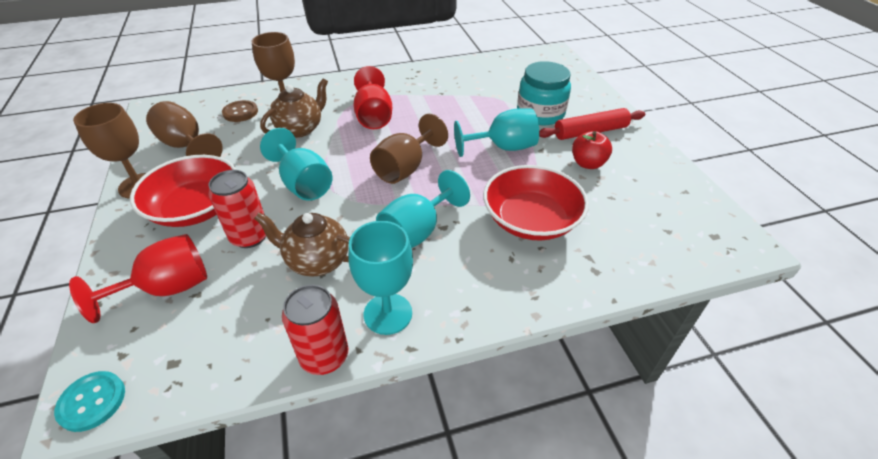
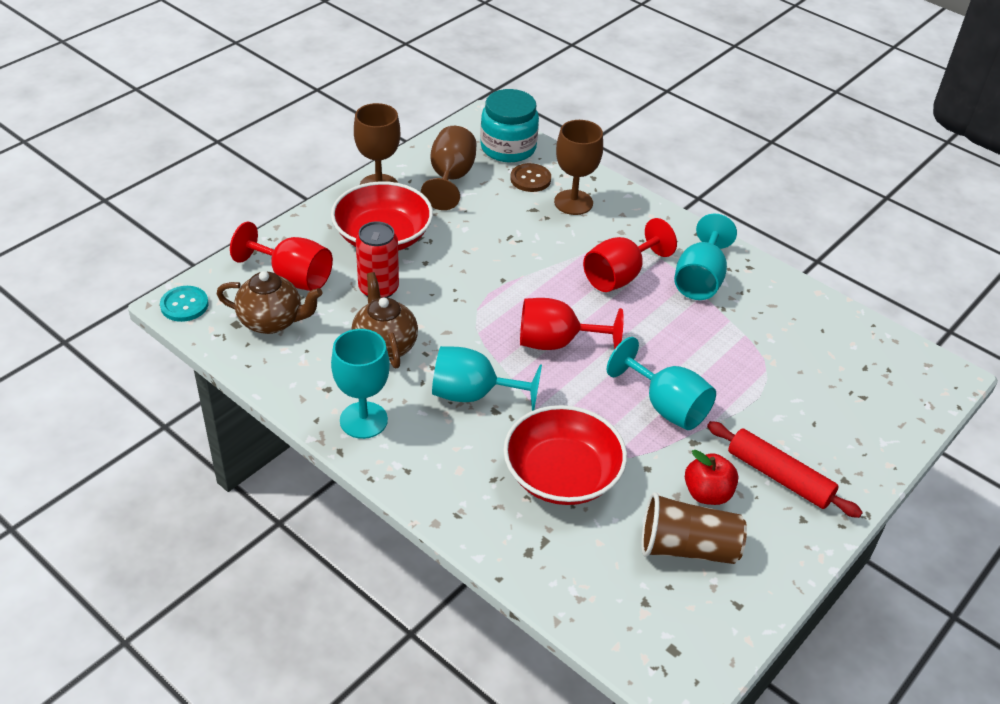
camera: 55 degrees right, 0 degrees up
(300, 129) = (545, 235): brown teapot -> brown teapot (272, 321)
(303, 184) = (469, 283): turquoise goblet -> turquoise goblet (700, 280)
(324, 356) = (297, 402): red can -> none
(405, 168) = (556, 343): brown goblet -> red goblet
(540, 113) = (771, 415): turquoise jar -> turquoise jar (508, 148)
(629, 191) = (687, 548): none -> brown cup

